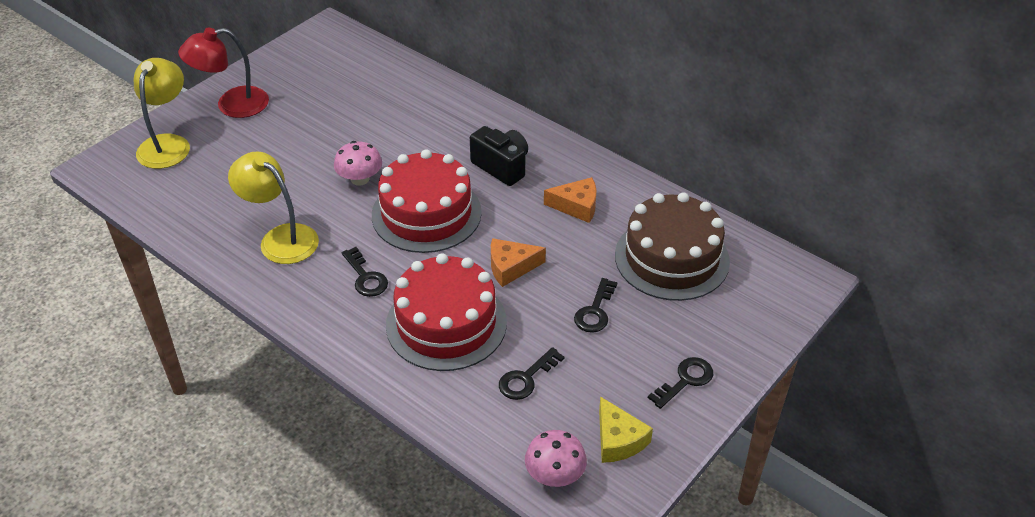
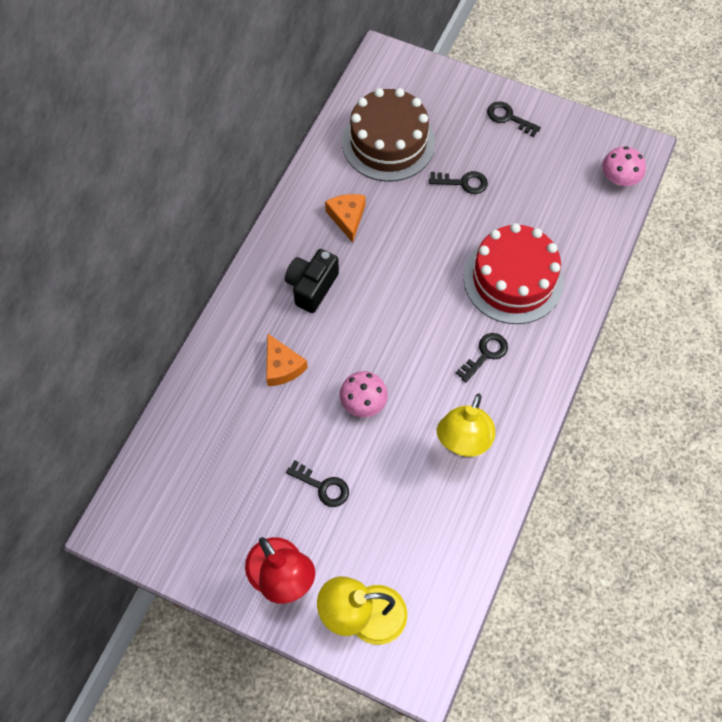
camera: 105 degrees left, 20 degrees up
(426, 213) = (392, 331): red cake -> none
(511, 267) = (436, 249): orange cheese -> orange cheese (282, 366)
(526, 378) = (545, 213): black key -> black key (323, 486)
(618, 440) = (576, 148): yellow cheese -> none

